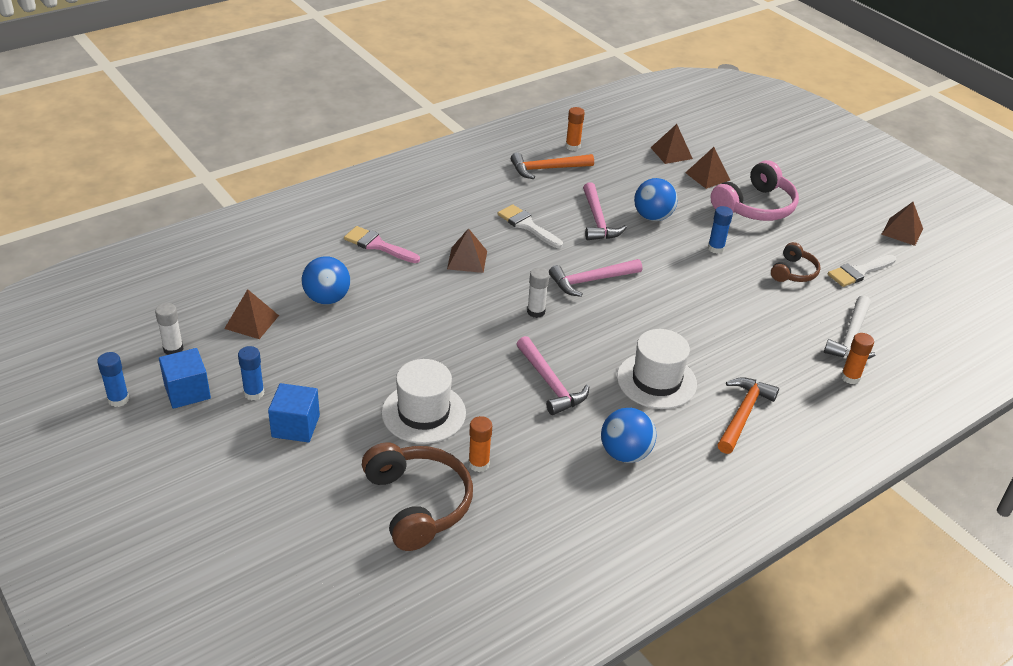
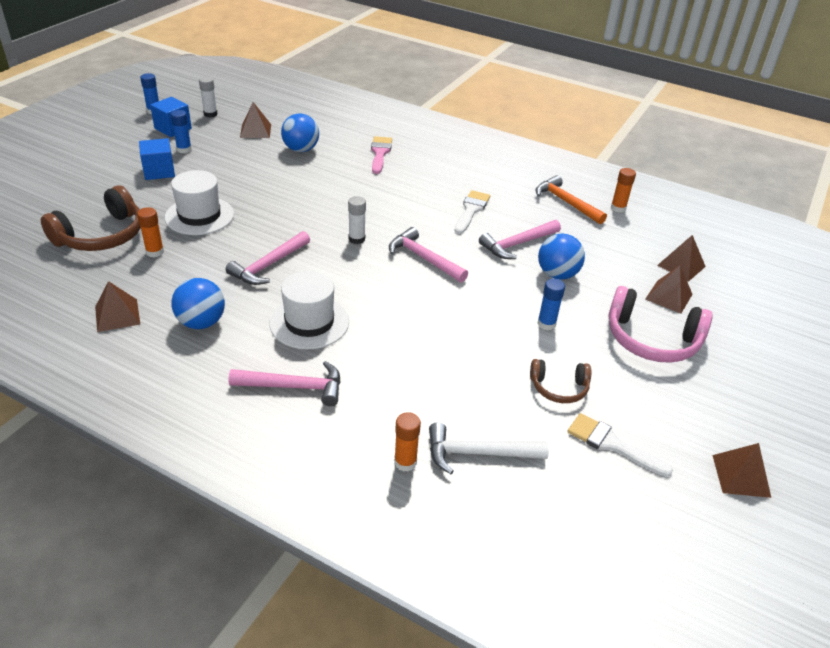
camera: 65 degrees right, 0 degrees up
(467, 260) = (397, 193): brown pyramid -> brown pyramid (117, 315)
(743, 414) = (294, 387): orange hammer -> pink hammer

